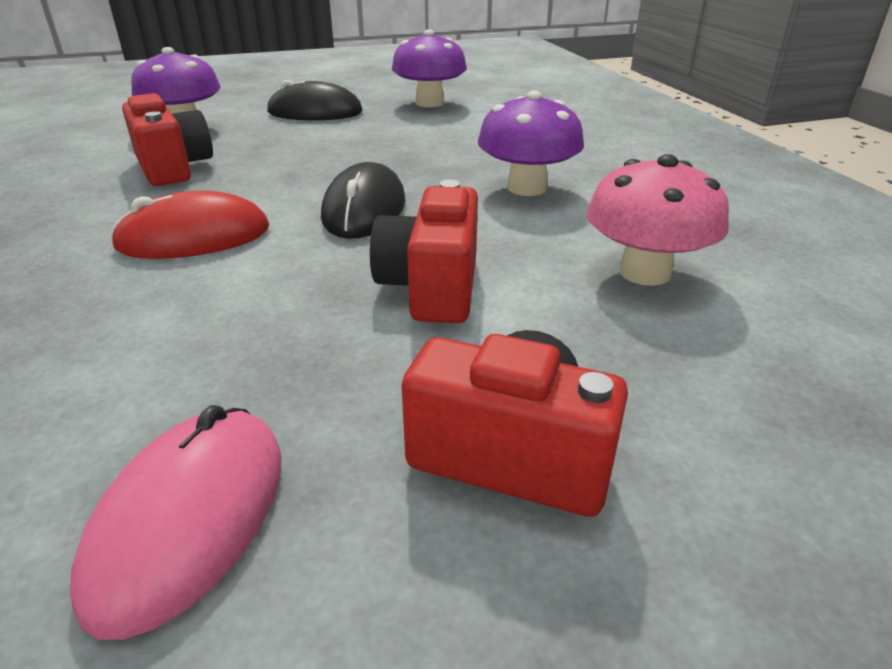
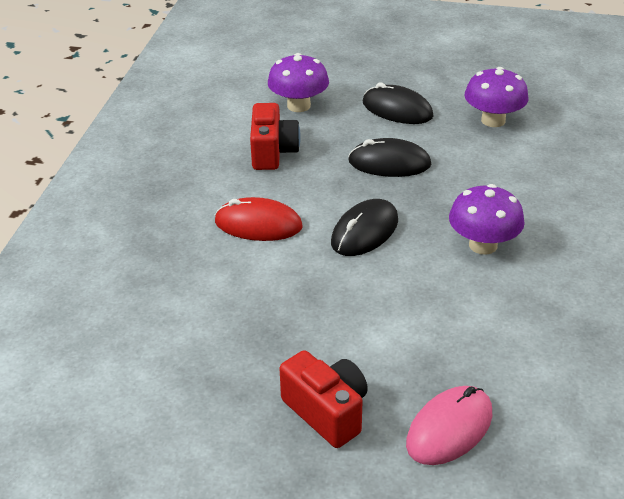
camera: 30 degrees right, 5 degrees up
(190, 518) = (193, 386): pink mouse -> pink mouse (449, 428)
(342, 149) = (389, 163): none -> black mouse
(431, 287) = (360, 308): red camera -> none
(644, 272) = (488, 341): pink mushroom -> none

